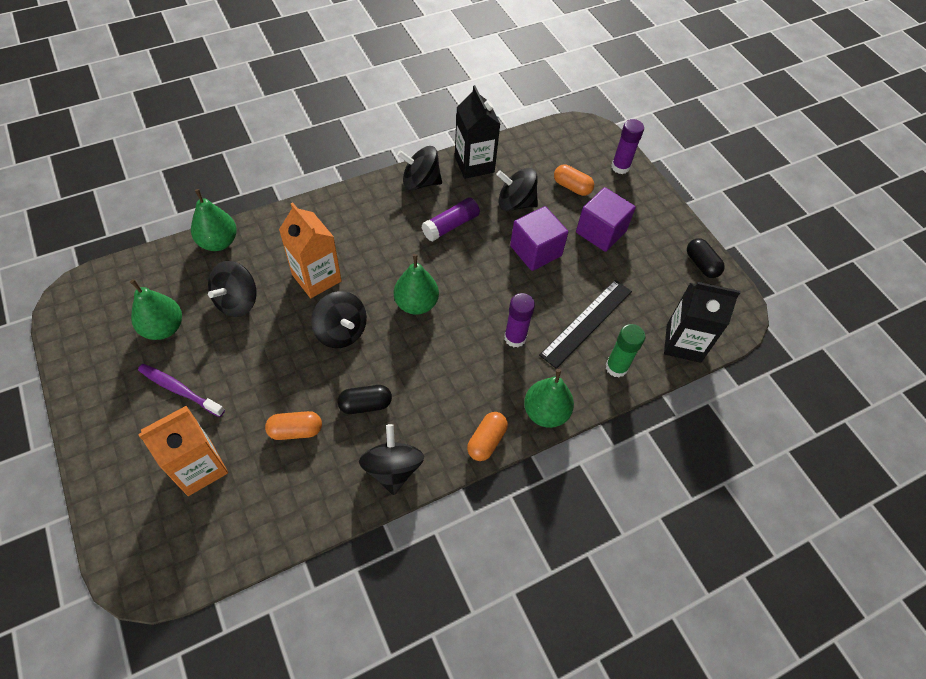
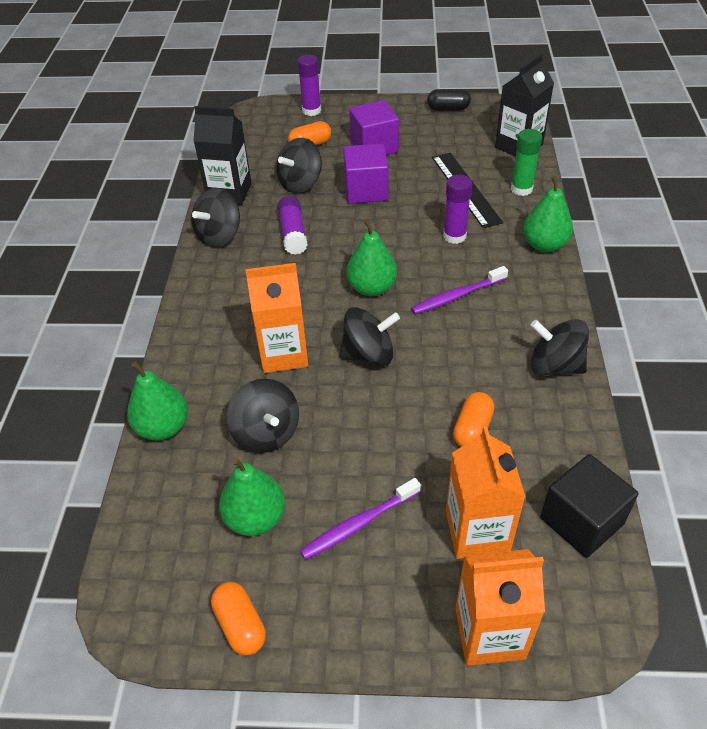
camera: 55 degrees left, 10 degrees down
(116, 505) = (489, 633): none -> orange carton
(234, 538) = (581, 521): none -> black cube
(365, 404) = (470, 363): black capsule -> none
(439, 367) = (457, 296): none -> purple toothbrush
(486, 441) = (555, 291): orange capsule -> orange capsule (240, 625)

